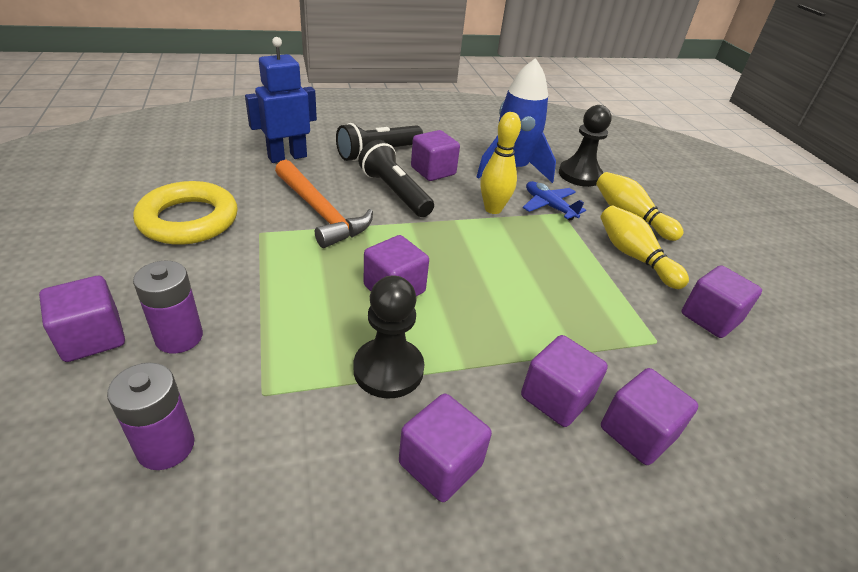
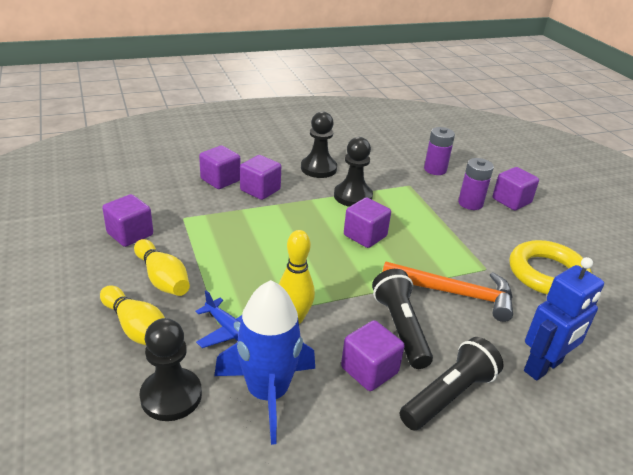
camera: 175 degrees right, 5 degrees down
(320, 212) = (454, 293): orange hammer -> orange hammer turned 150 degrees clockwise
(394, 192) = (400, 328): black flashlight -> black flashlight turned 150 degrees counterclockwise
(440, 464) = (318, 168): purple cube -> black pawn

